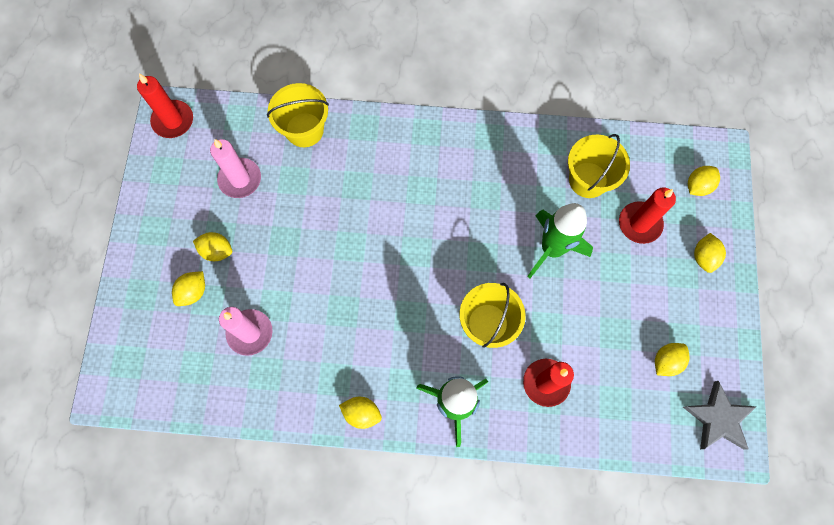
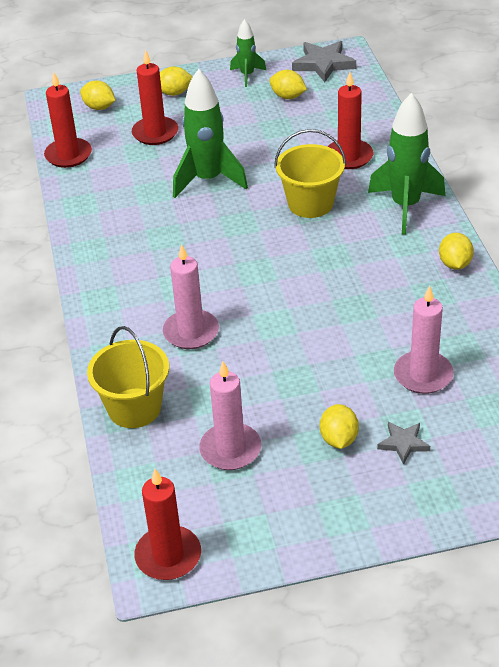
camera: 105 degrees left, 30 degrees down
(193, 292) = (403, 443): yellow lemon -> grey star
(364, 185) = (191, 332): none -> pink candle
(588, 180) = (118, 172): yellow bucket -> none
(627, 146) = (68, 155): none -> red candle
(717, 334) = (247, 75): none -> green rocket

